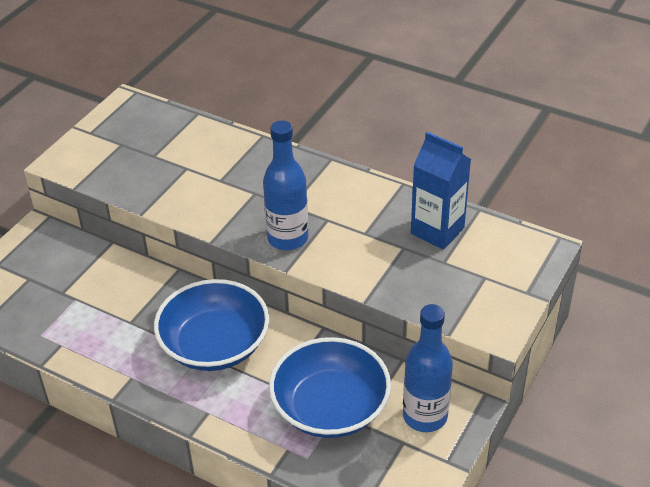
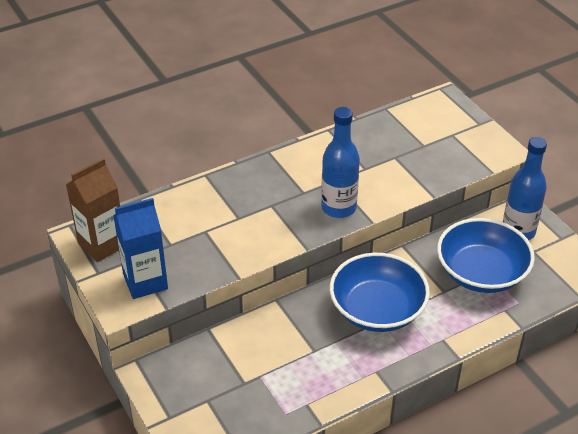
camera: 60 degrees left, 0 degrees up
(124, 119) = (102, 245): none -> brown carton
(437, 231) = (391, 135): blue carton -> blue carton (145, 282)

